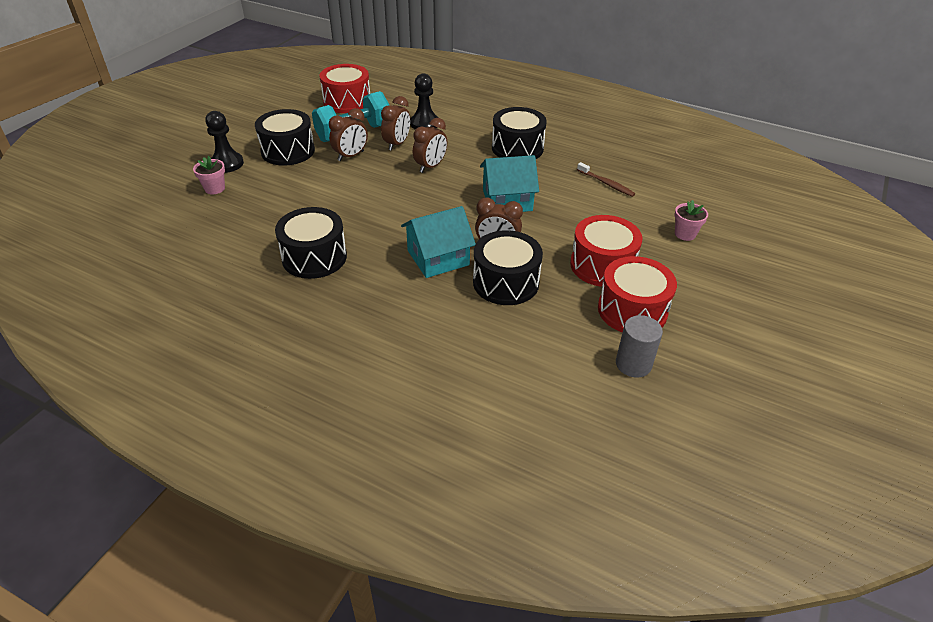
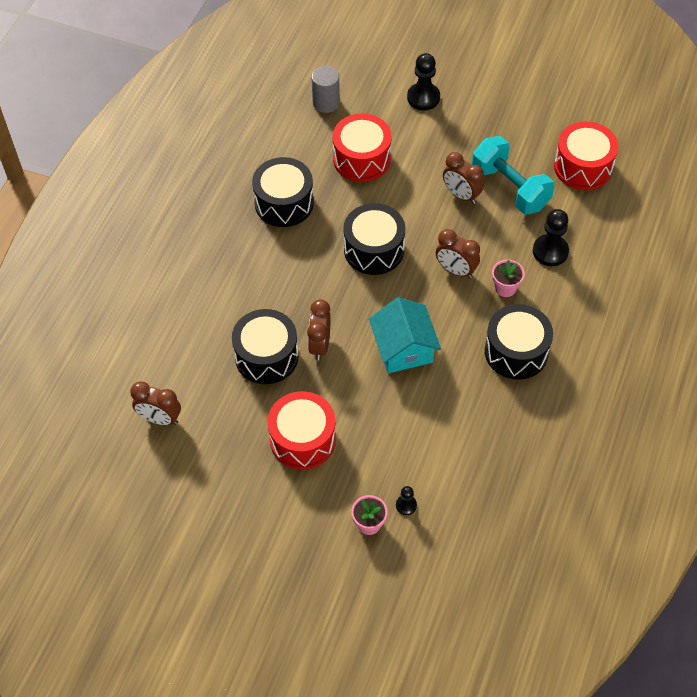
camera: 85 degrees right, 15 degrees up
(214, 188) = (378, 101): pink flower pot -> pink flower pot (505, 288)
(288, 151) = (459, 139): black drum -> black drum (374, 249)
(397, 144) = (496, 232): brown clock -> brown clock (160, 418)
(438, 257) = (296, 298): turquoise house -> none
(606, 183) = (457, 447): brown toothbrush -> none
(632, 310) = (238, 464): red drum -> red drum (362, 159)
(633, 364) = (167, 461): grey cylinder -> grey cylinder (326, 103)
(664, 213) = (406, 505): none -> black pawn

